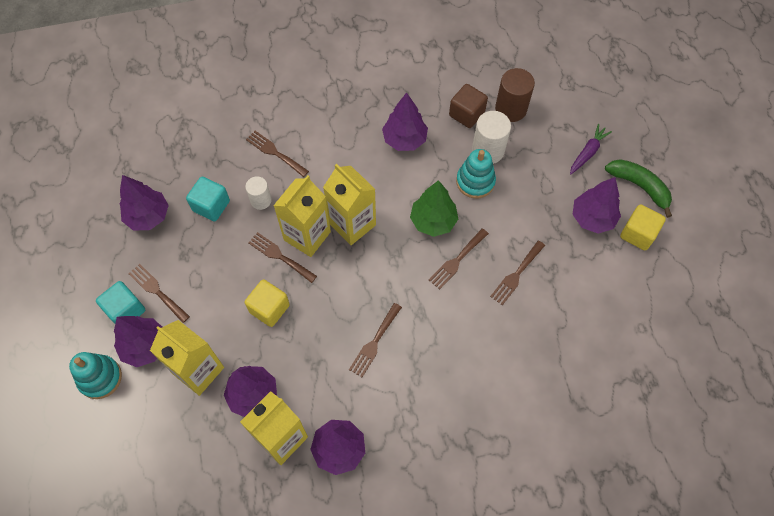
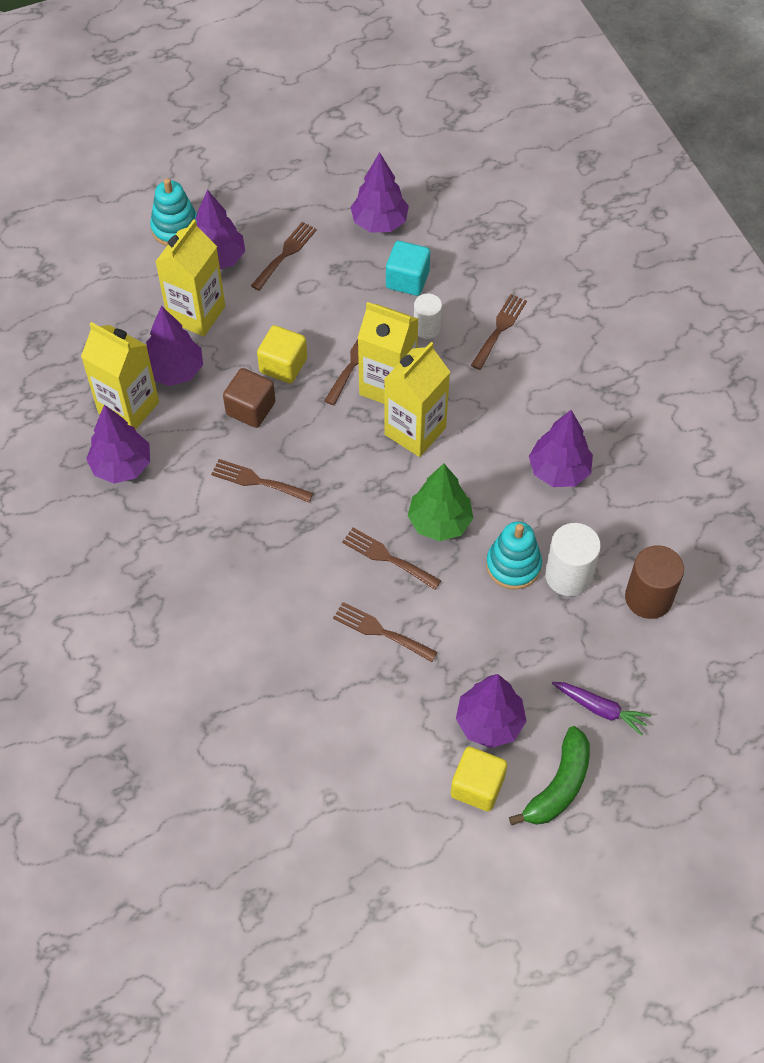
camera: 80 degrees right, 5 degrees down
(125, 310) = (257, 231): turquoise cube -> none
(466, 114) = (623, 541): brown cube -> brown cube (250, 408)

